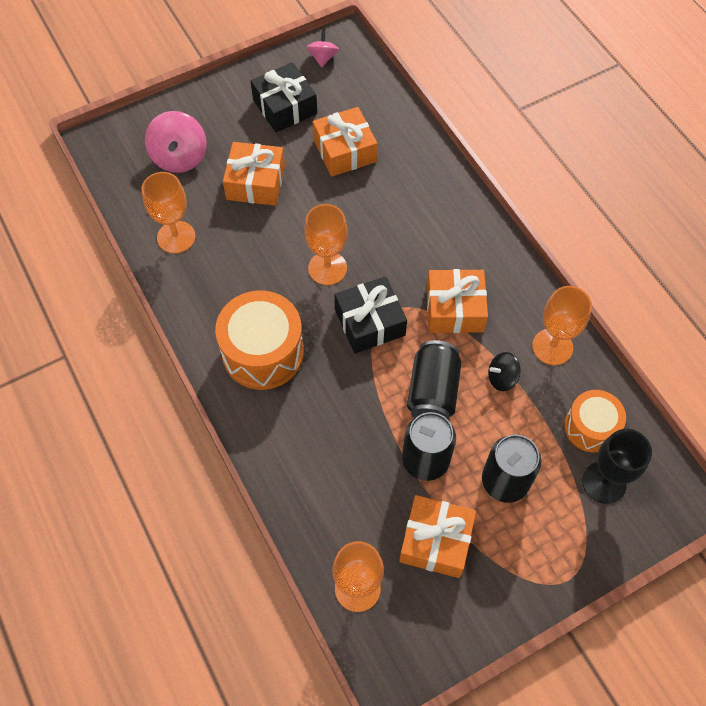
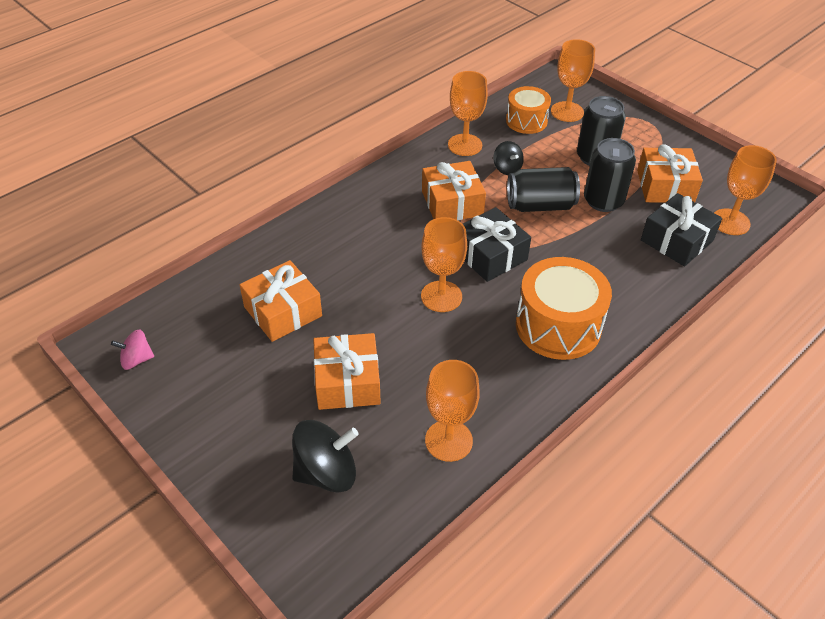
camera: 105 degrees left, 15 degrees down
(179, 157) = (326, 472): pink spinning top -> black spinning top
(285, 107) = (224, 380): black gift -> black gift (677, 240)
(604, 482) = (567, 112): black goblet -> orange goblet

